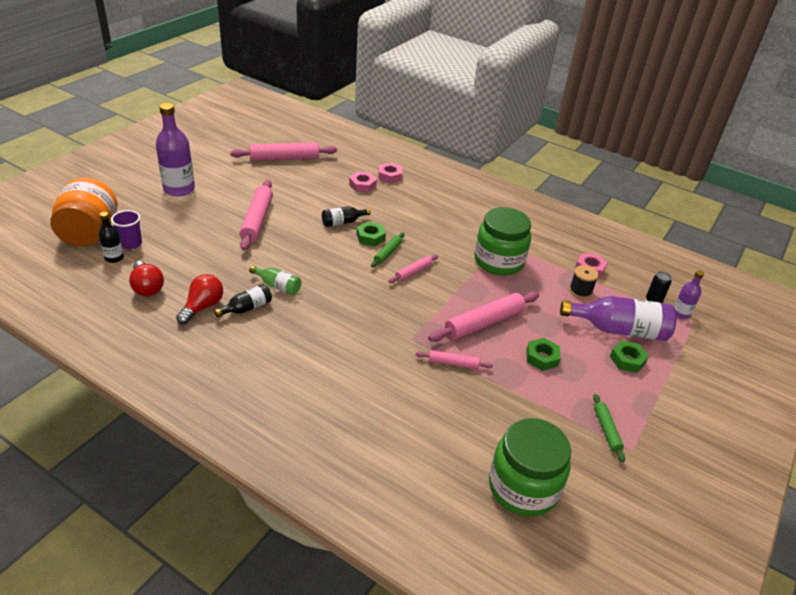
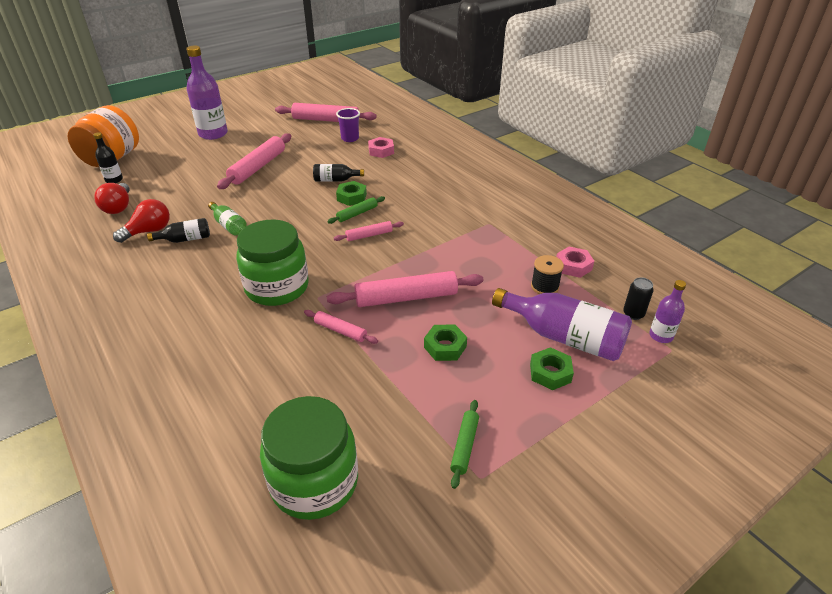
camera: 25 degrees right, 0 degrees up
(131, 244) = (137, 171): purple cup -> purple cup (350, 138)
(390, 176) = (415, 146): pink nut -> none
(498, 261) = (470, 240): green jar -> green jar (277, 287)

